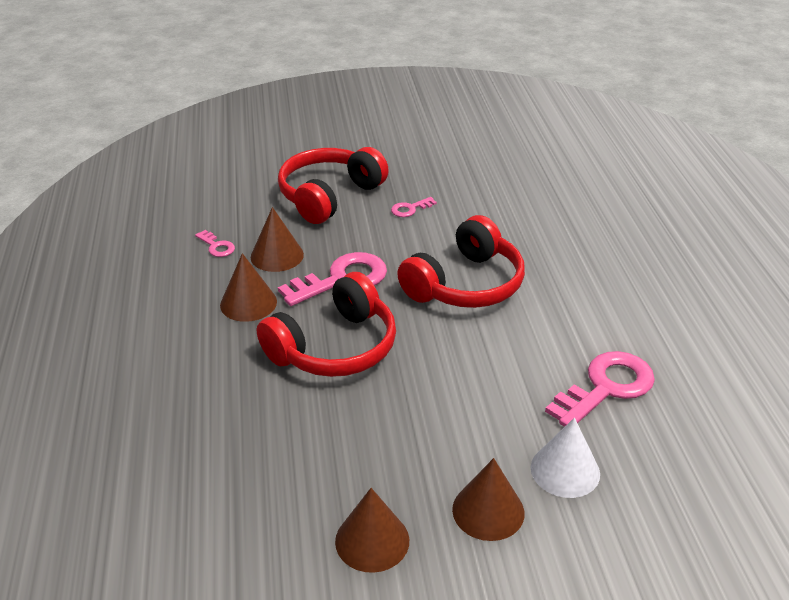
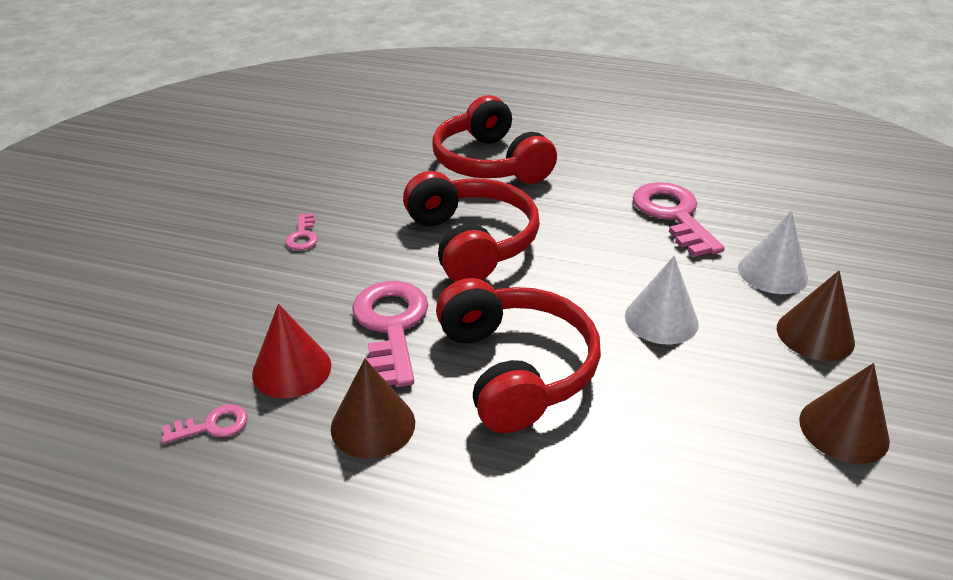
camera: 65 degrees left, 0 degrees up
(277, 255) = (292, 369): brown cone -> red cone
(329, 196) = (208, 287): red headphones -> red headphones (490, 163)
(442, 409) = (661, 319): none -> white cone

